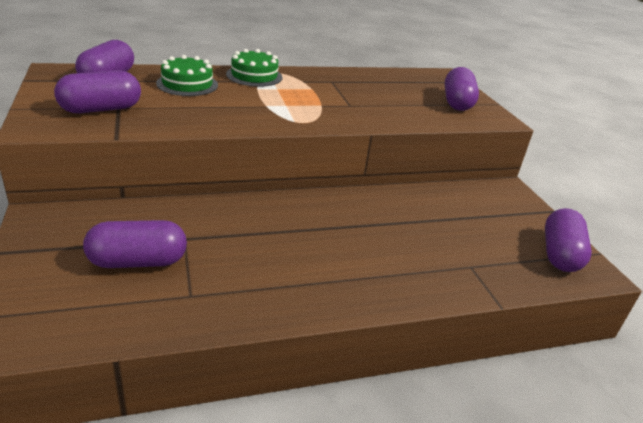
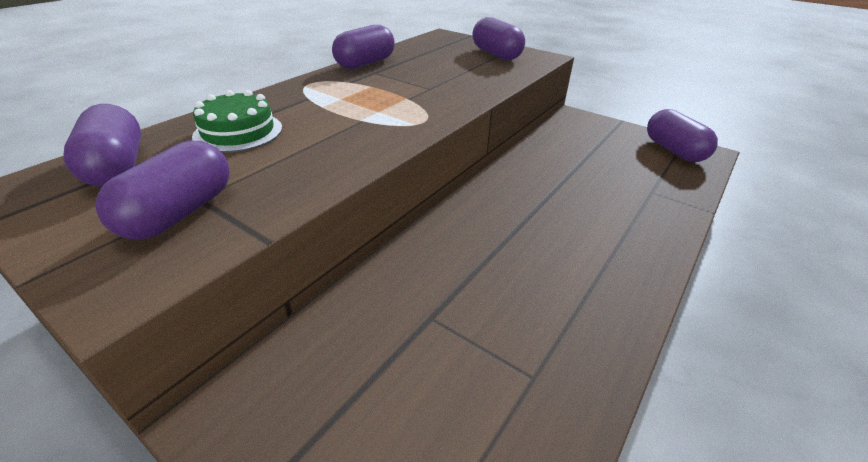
camera: 35 degrees left, 5 degrees up
(138, 262) = (428, 382): purple capsule -> purple capsule (365, 63)
(254, 76) = (295, 94): green cake -> none

